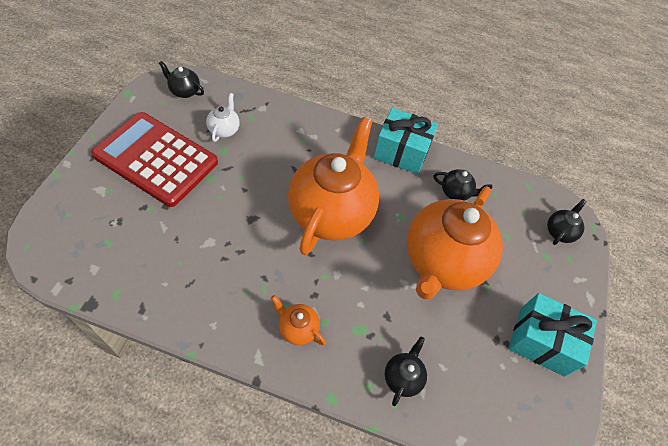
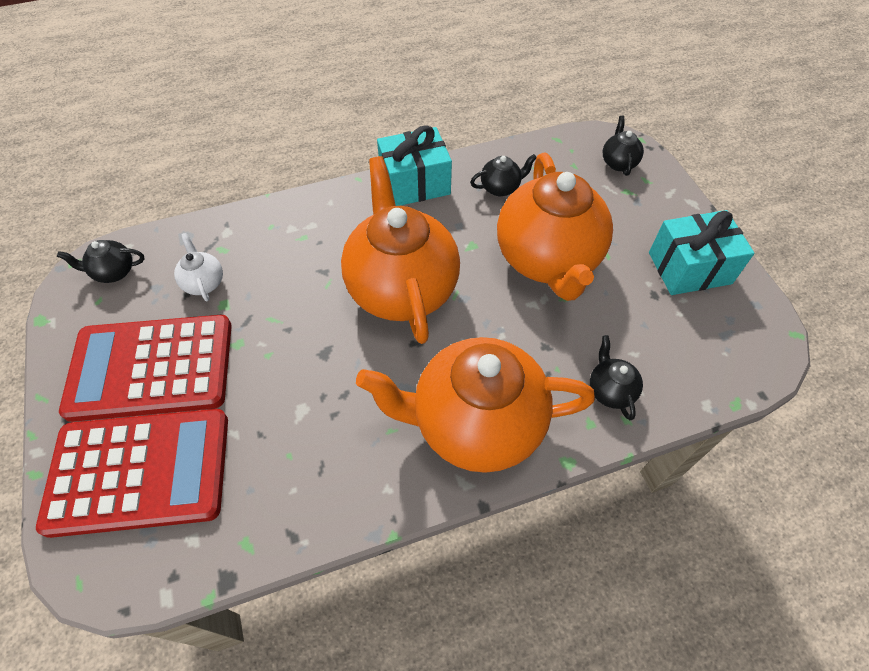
camera: 30 degrees left, 0 degrees up
(102, 211) = (139, 471): none -> red calculator
(297, 328) = (475, 424): orange teapot -> orange teapot, size x2.47

